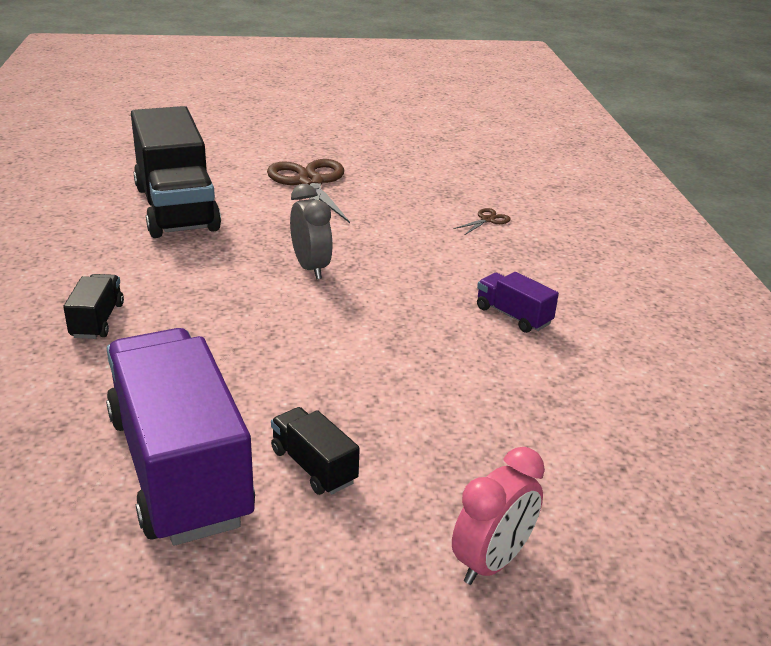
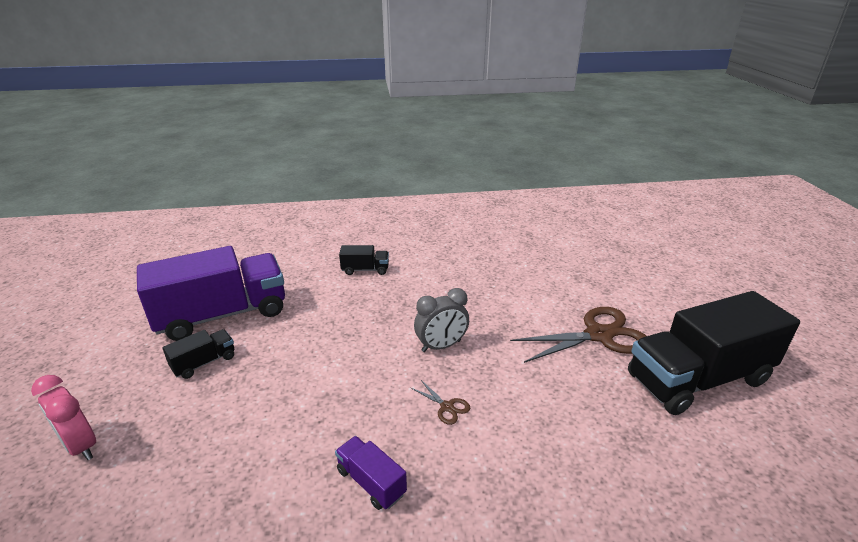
camera: 90 degrees right, 0 degrees up
(176, 208) = (517, 276): black truck -> black truck (698, 379)
(487, 220) = (578, 473): brown scissors -> brown scissors (447, 407)
(513, 316) = (371, 482): purple truck -> purple truck turned 90 degrees counterclockwise

